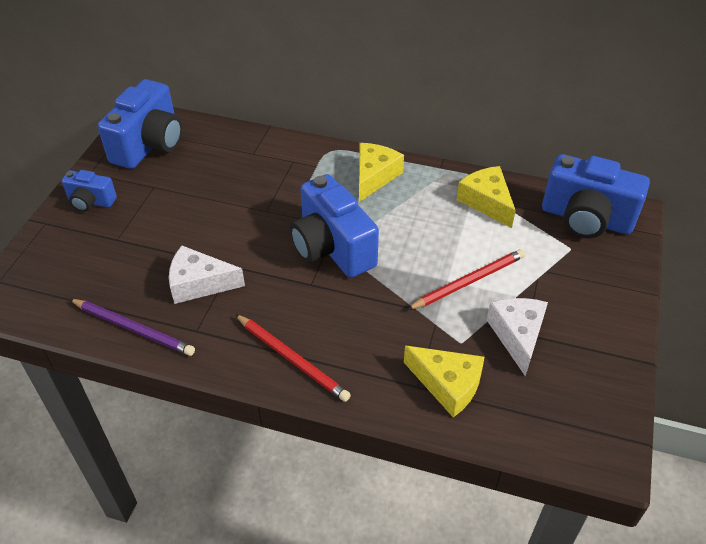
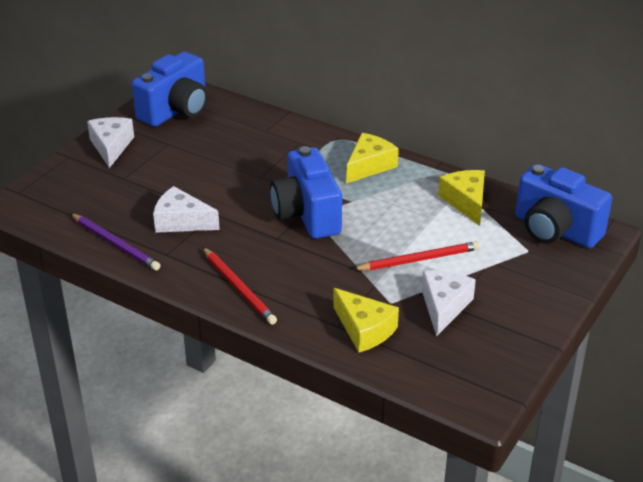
camera: 15 degrees right, 10 degrees down
(91, 202) = (111, 146): blue camera -> white cheese

